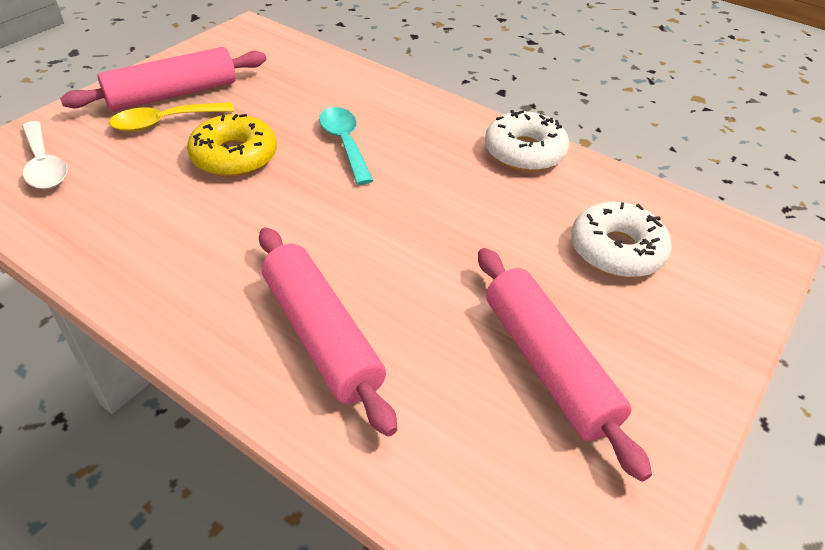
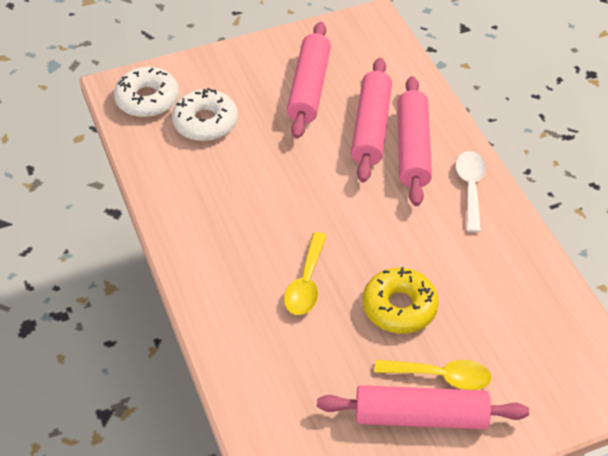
camera: 145 degrees left, 5 degrees up
(44, 165) = (552, 364): white spoon -> white spoon (470, 188)
(345, 144) = (306, 283): turquoise spoon -> yellow spoon
(404, 341) = (371, 128): none -> pink rolling pin
(524, 152) = (179, 214): white donut -> white donut (147, 99)

